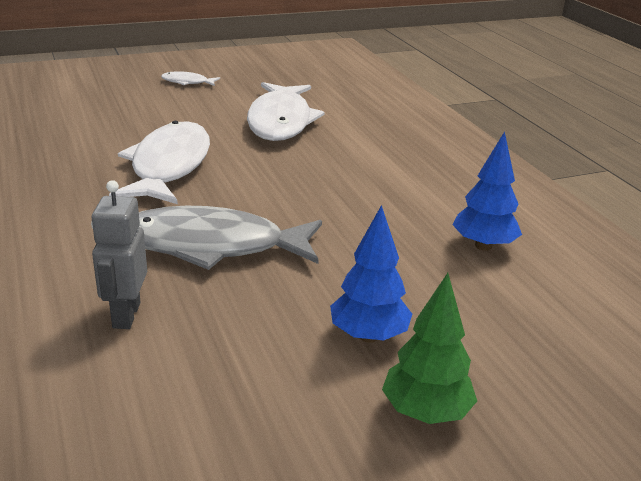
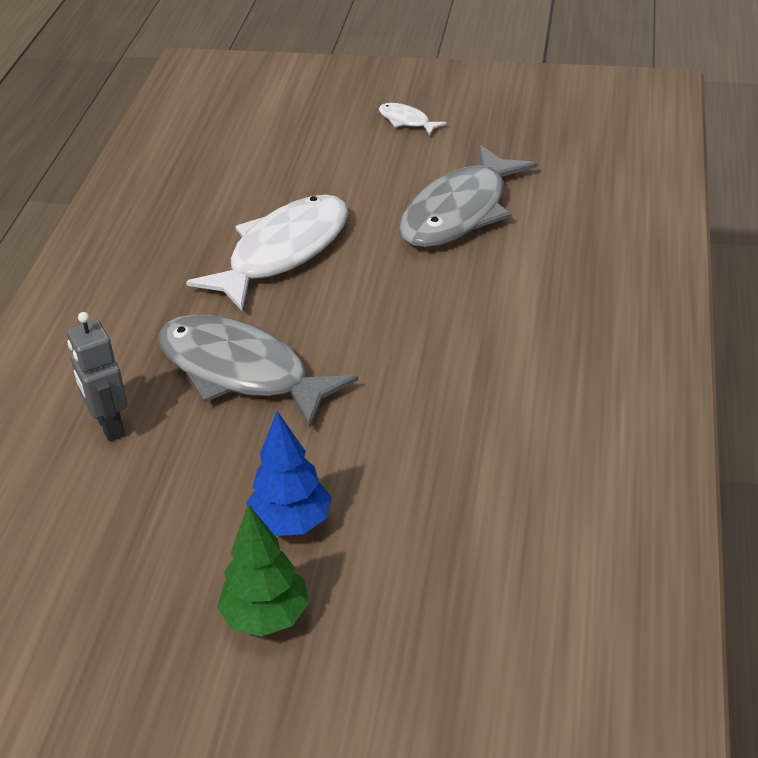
camera: 35 degrees right, 10 degrees up
(125, 315) = (109, 426): grey robot -> grey robot turned 60 degrees counterclockwise
(280, 121) = (460, 212): white fish -> grey fish
(483, 246) = (514, 460): blue tree -> none

